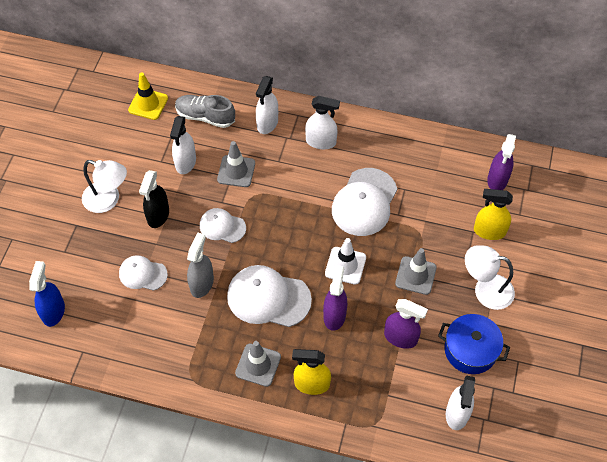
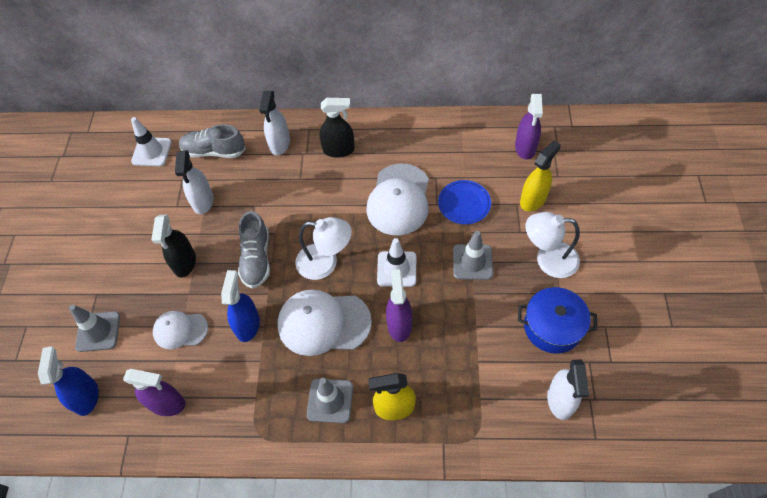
camera: 10 degrees left, 0 degrees up
(108, 200) = (127, 259): white lamp -> white lamp (325, 263)
(148, 104) = (151, 152): yellow traffic cone -> white traffic cone
(202, 284) = (248, 325): grey spray bottle -> blue spray bottle
(222, 226) = (256, 258): white cap -> grey shoe
(236, 171) = (258, 198): grey traffic cone -> grey traffic cone (98, 331)
(321, 142) = (339, 150): white spray bottle -> black spray bottle
(400, 337) = (476, 332): purple spray bottle -> purple spray bottle (167, 404)
(423, 220) = (464, 204): none -> blue plate
(489, 231) = (533, 200): yellow spray bottle -> yellow spray bottle turned 135 degrees clockwise

